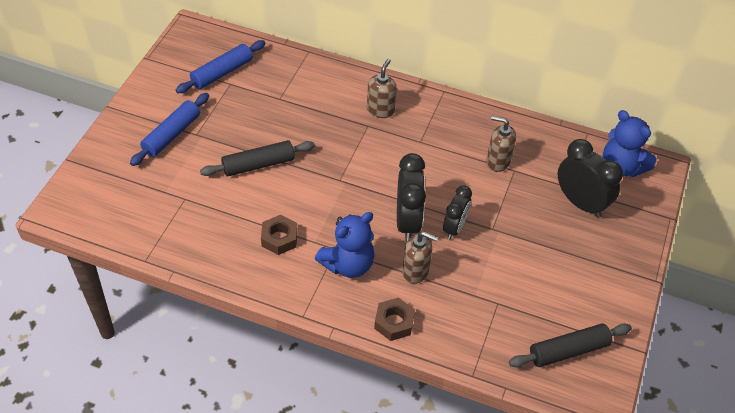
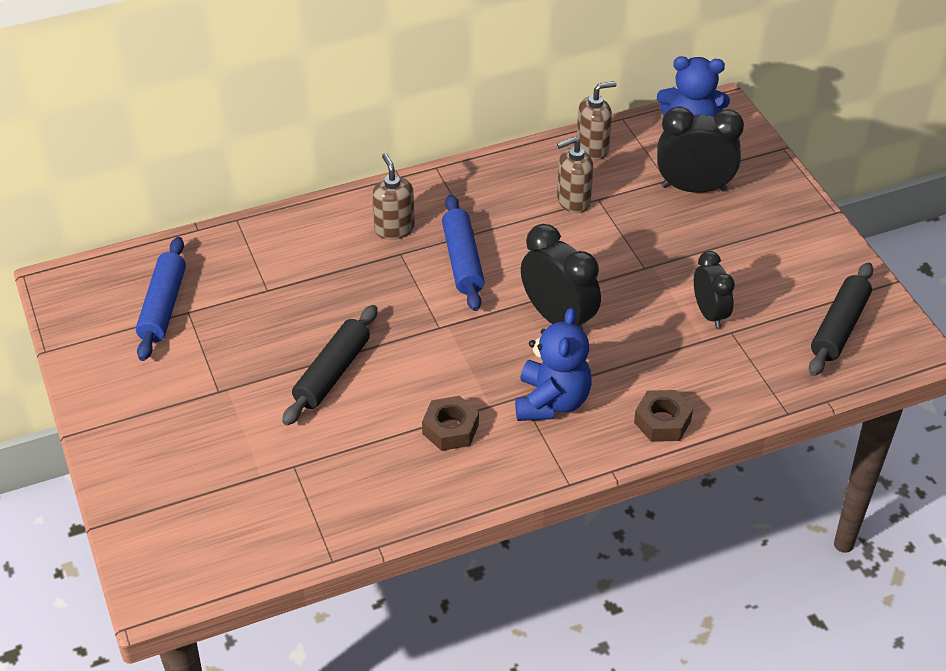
camera: 40 degrees left, 5 degrees down
(172, 135) = (189, 411): blue rolling pin -> blue rolling pin (463, 261)
(415, 271) = (623, 359): brown soap dispenser -> brown soap dispenser (592, 148)
(454, 228) = (609, 292): black clock -> black clock (709, 314)

